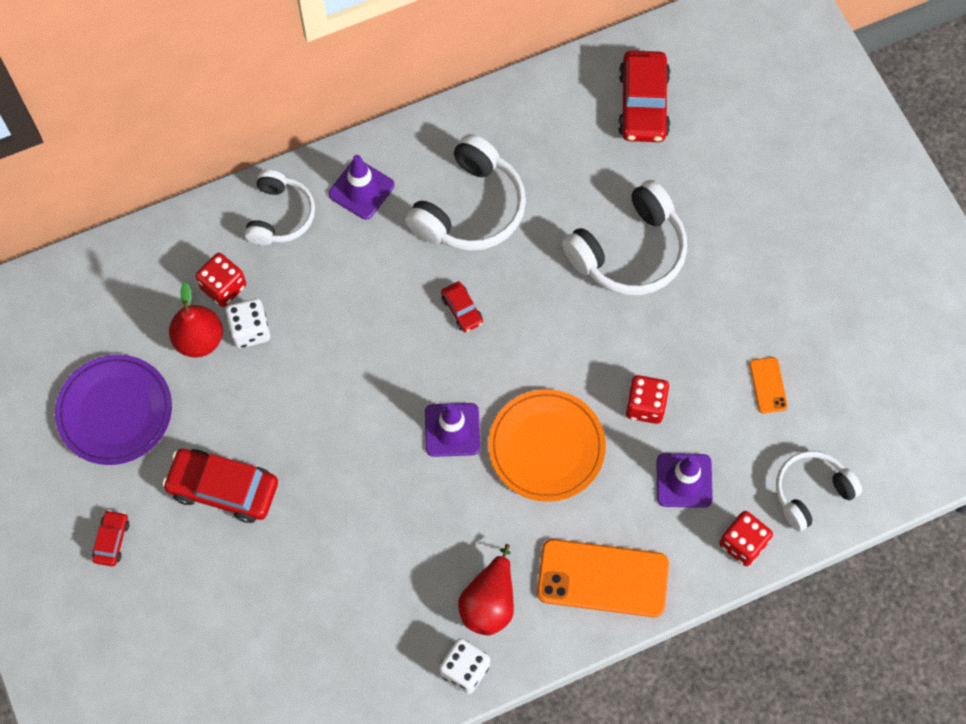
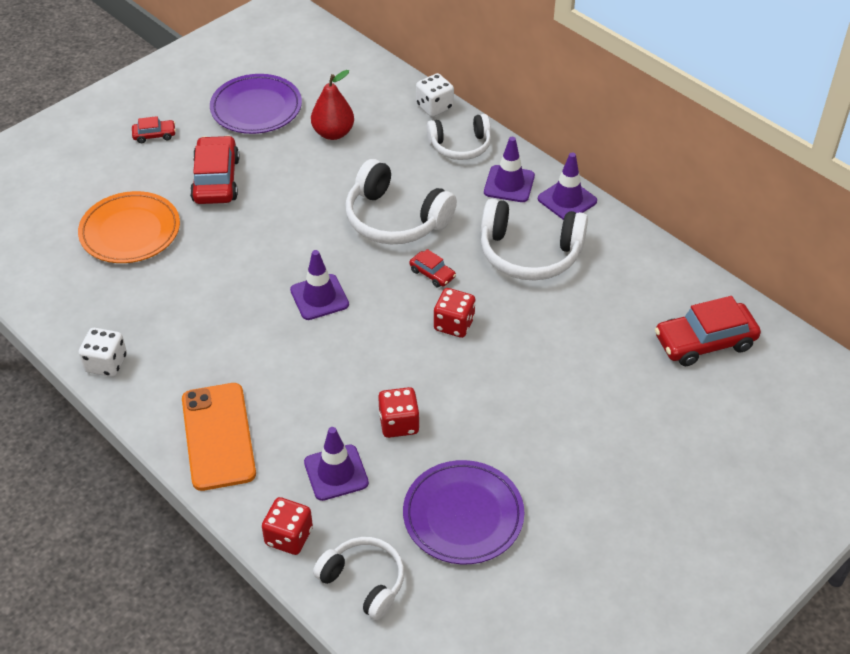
camera: 70 degrees right, 20 degrees down
(223, 287) = (383, 133): red dice -> red dice (454, 324)
(250, 330) = (354, 157): white dice -> white dice (434, 107)
(408, 144) = (567, 200): none -> purple traffic cone
(462, 310) = (432, 274): red car -> red car turned 90 degrees counterclockwise
(489, 602) = (171, 363): red pear -> none
(546, 447) = (329, 363): orange plate -> orange plate (130, 231)
(629, 251) = (548, 371): white headphones -> white headphones (395, 219)
(768, 385) = (463, 515): orange phone -> purple plate

